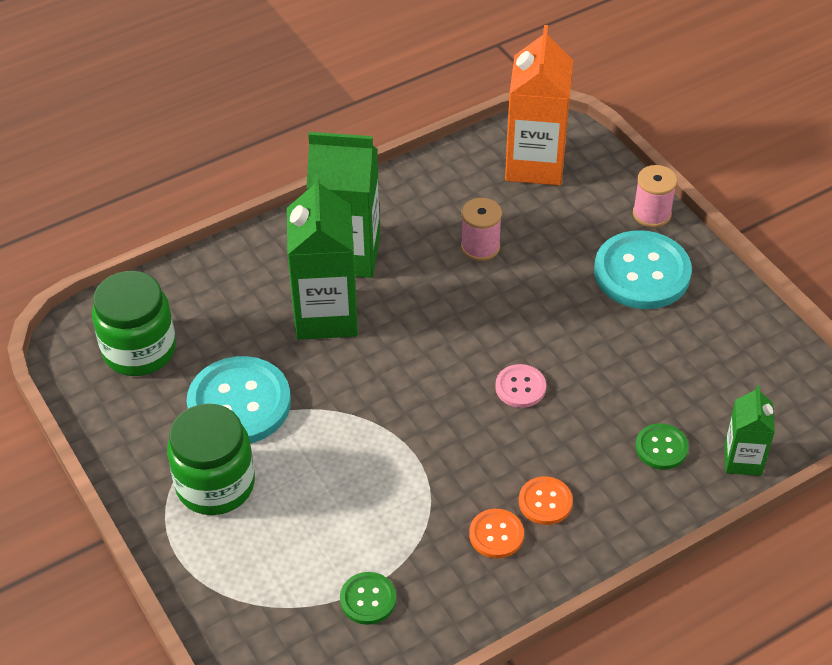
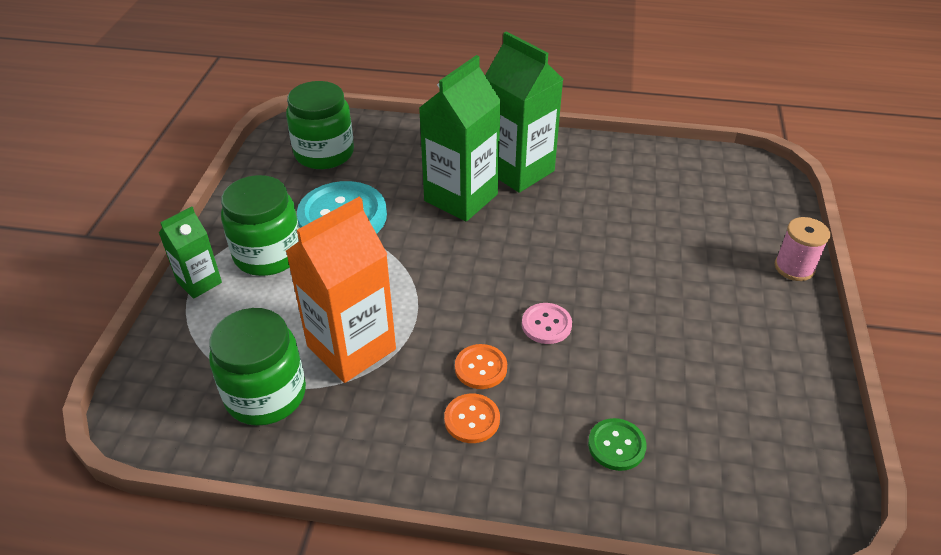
camera: 40 degrees right, 5 degrees down
(368, 599) = (266, 394): green button -> green jar
(480, 247) = (621, 215): pink spool -> none
(496, 535) = (407, 416): orange button -> orange button (481, 368)
(535, 164) = (725, 186): orange carton -> orange carton (351, 348)
(642, 272) = (740, 304): turquoise button -> none
(742, 460) = (684, 508): green carton -> green carton (199, 282)

